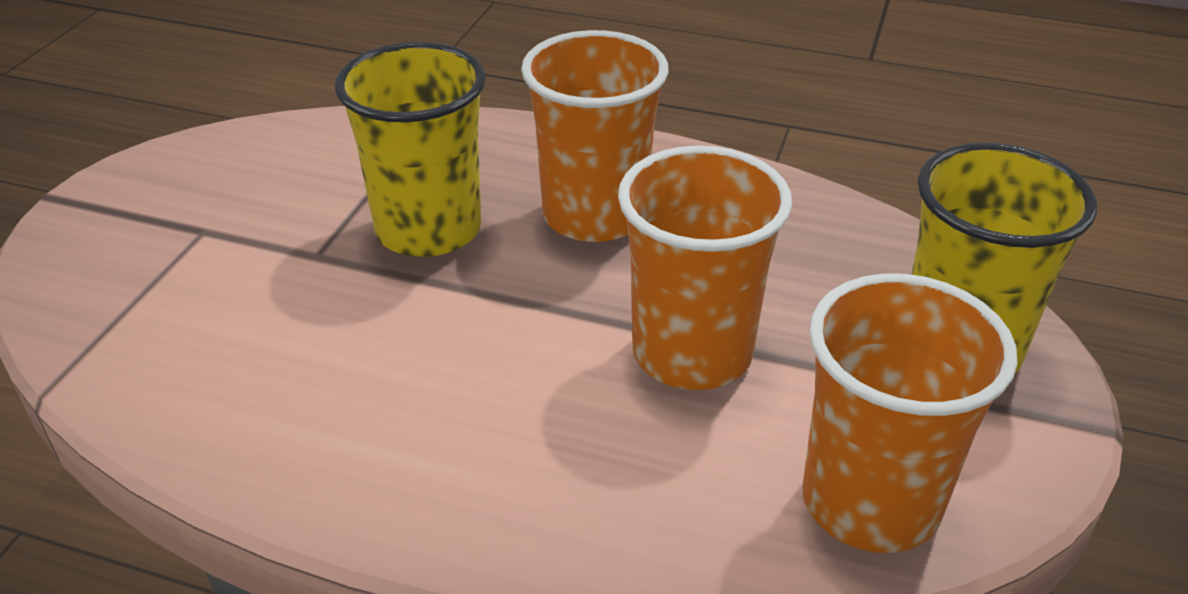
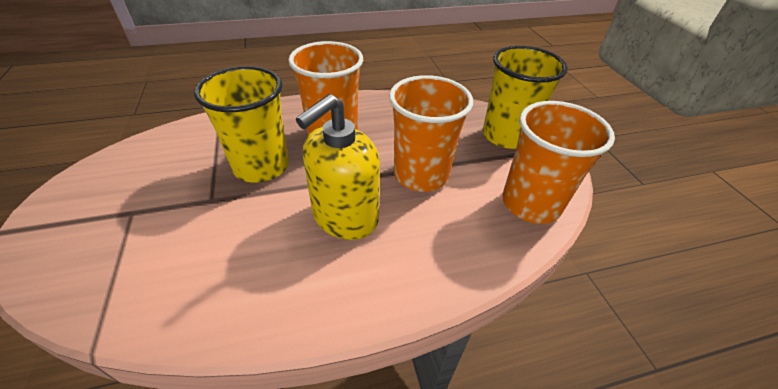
camera: 35 degrees left, 5 degrees up
(490, 368) = (345, 217): none -> yellow soap dispenser

